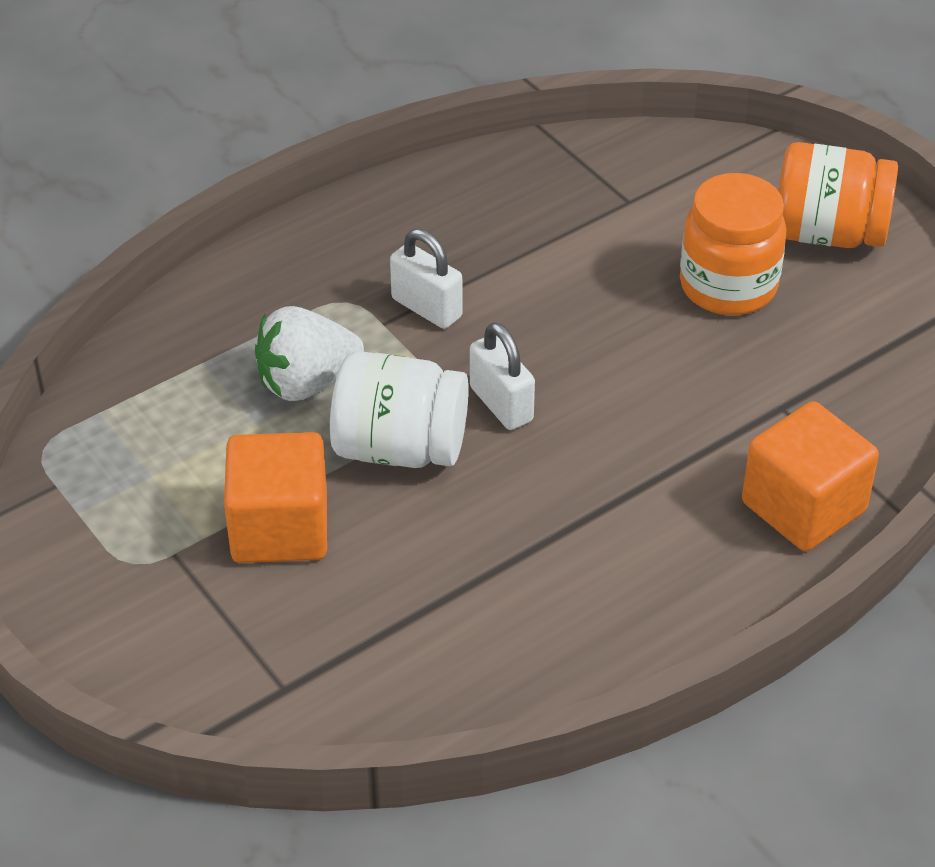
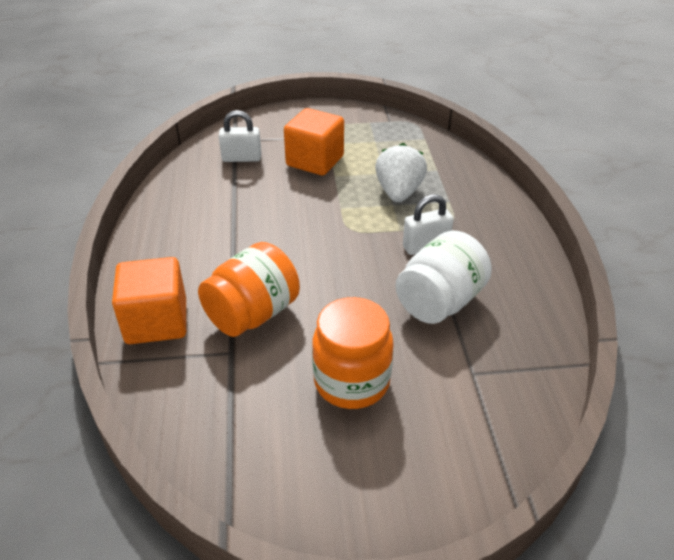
camera: 120 degrees right, 5 degrees down
(399, 448) = (331, 205): white jar -> white jar (440, 302)
(501, 404) = (332, 245): white padlock -> white padlock (241, 158)
(827, 233) = (366, 473): orange jar -> orange jar (253, 314)

